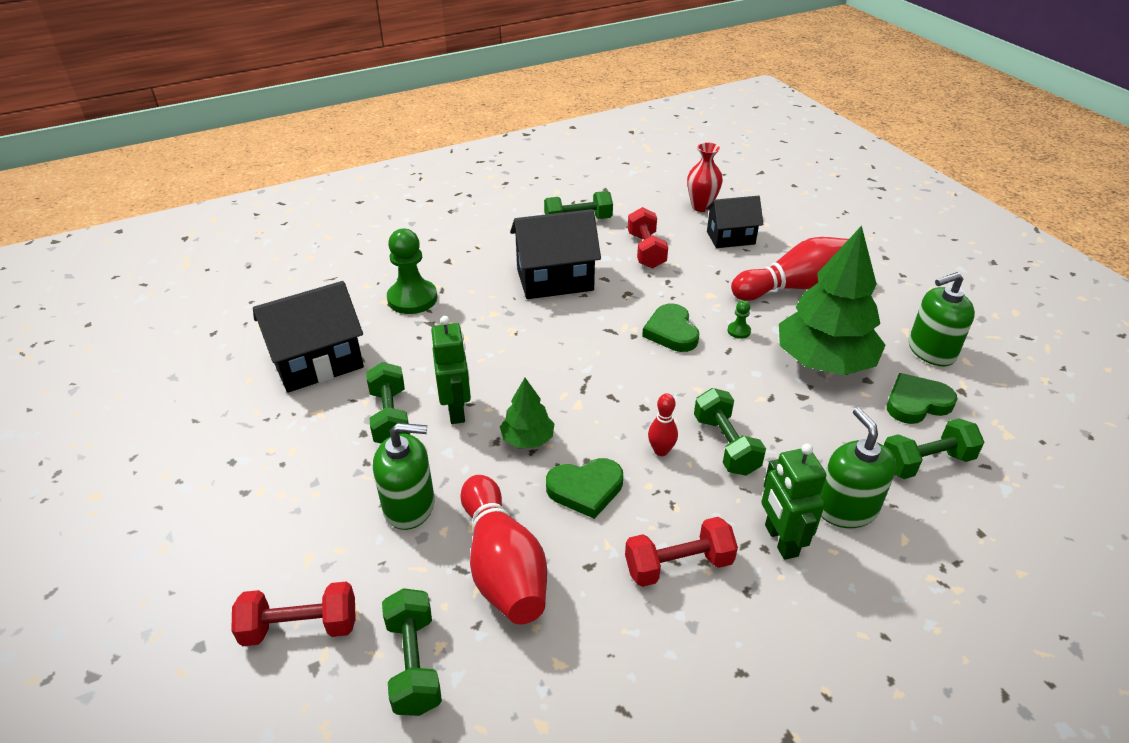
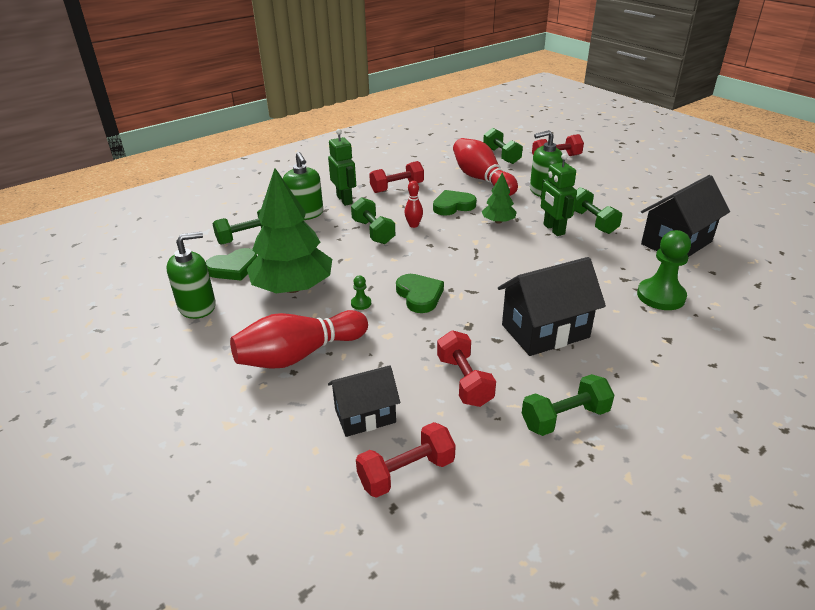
camera: 170 degrees right, 5 degrees down
(701, 207) = (406, 472): red vase -> red dumbbell

